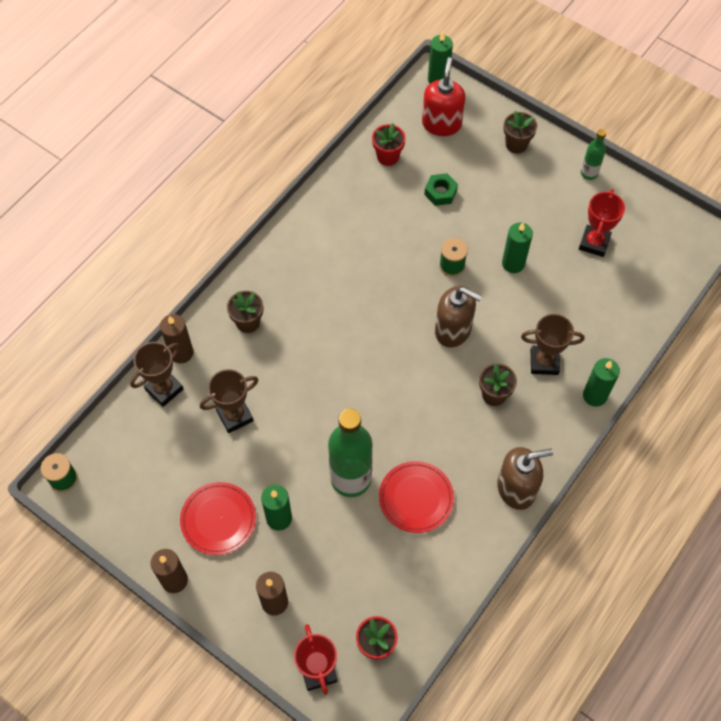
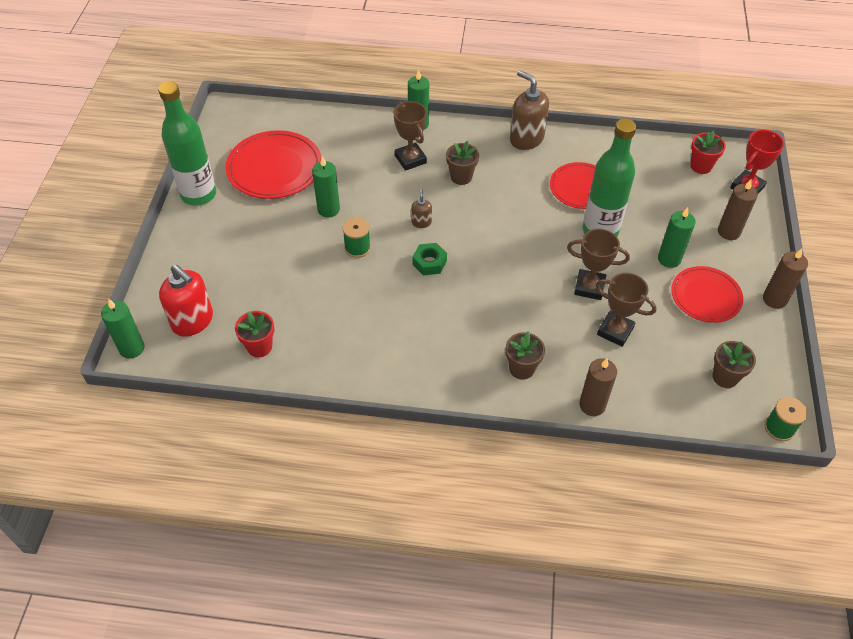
camera: 120 degrees left, 10 degrees down
(164, 389) = (636, 398): brown trophy -> brown trophy (589, 287)
(440, 192) = (280, 287): green nut -> green nut (429, 262)
(441, 124) = (193, 321): red soap dispenser -> red soap dispenser turned 120 degrees counterclockwise
(453, 330) = (421, 222): brown soap dispenser -> brown soap dispenser, size x0.48
(516, 144) = (190, 254): brown flower pot -> brown flower pot (725, 377)
(589, 173) = (198, 194): green bottle -> green bottle, size x2.03
(594, 243) = (274, 168): red trophy -> red plate

